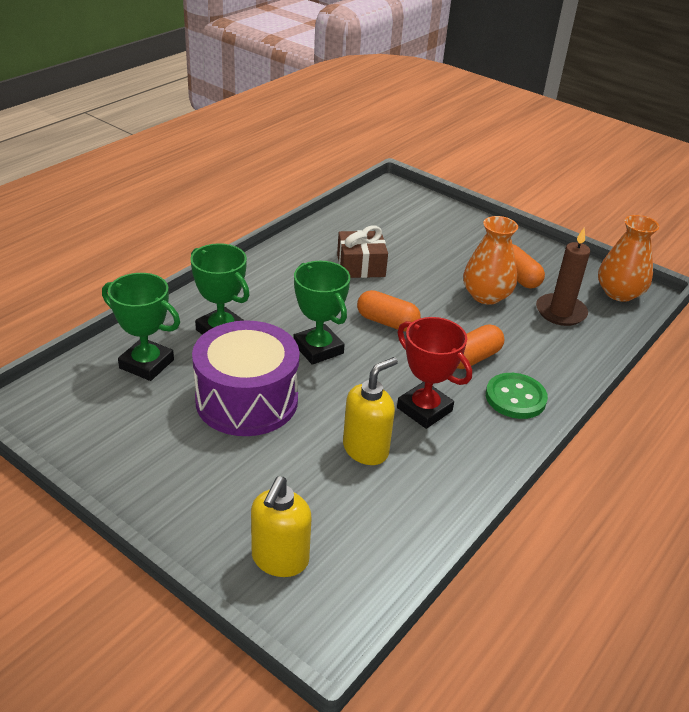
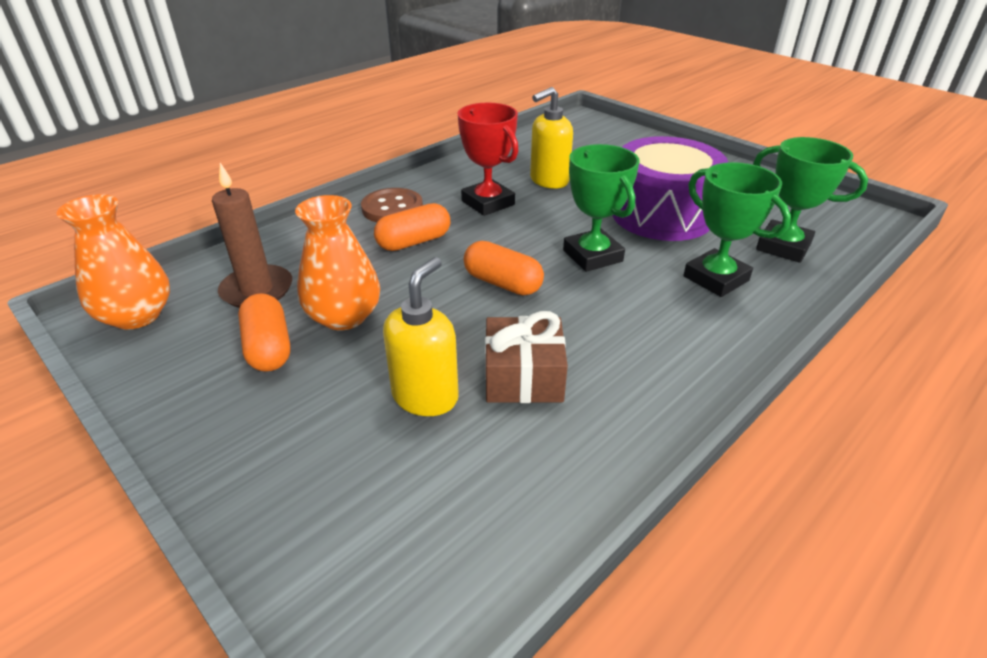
camera: 170 degrees left, 0 degrees up
(279, 559) = (613, 138): yellow soap dispenser -> yellow soap dispenser (425, 396)
(515, 398) = (392, 208): green button -> brown button

